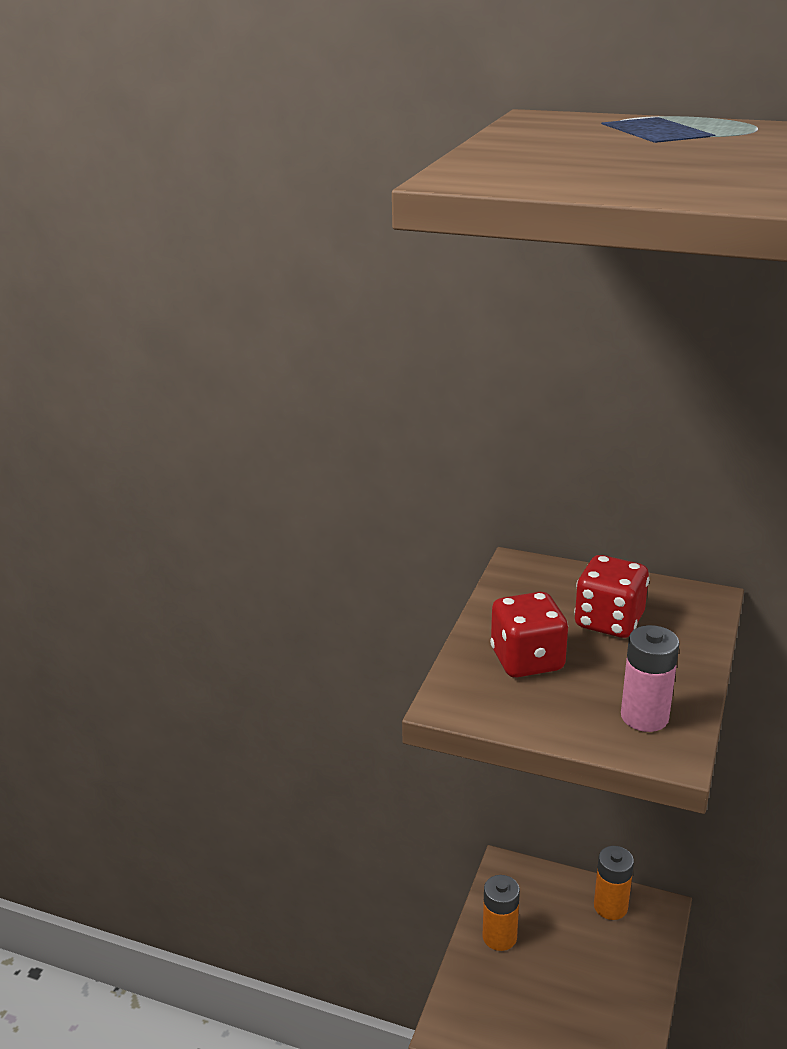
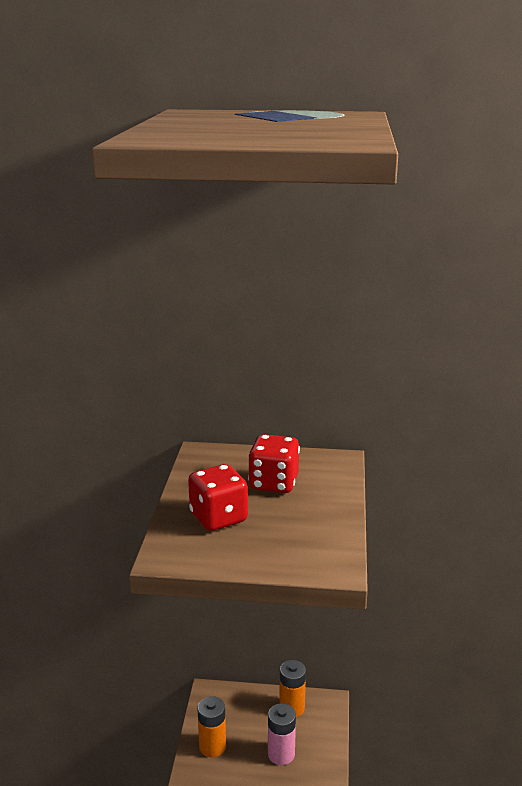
camera: 15 degrees left, 5 degrees down
(644, 717) = (311, 545): pink battery -> pink battery (281, 754)

